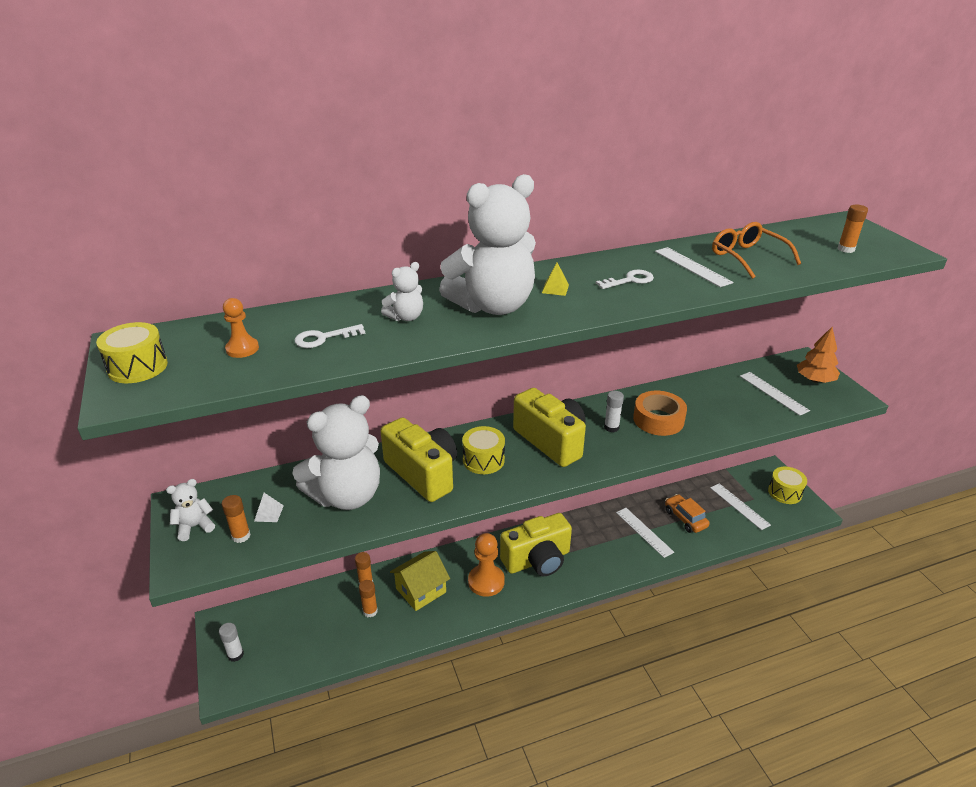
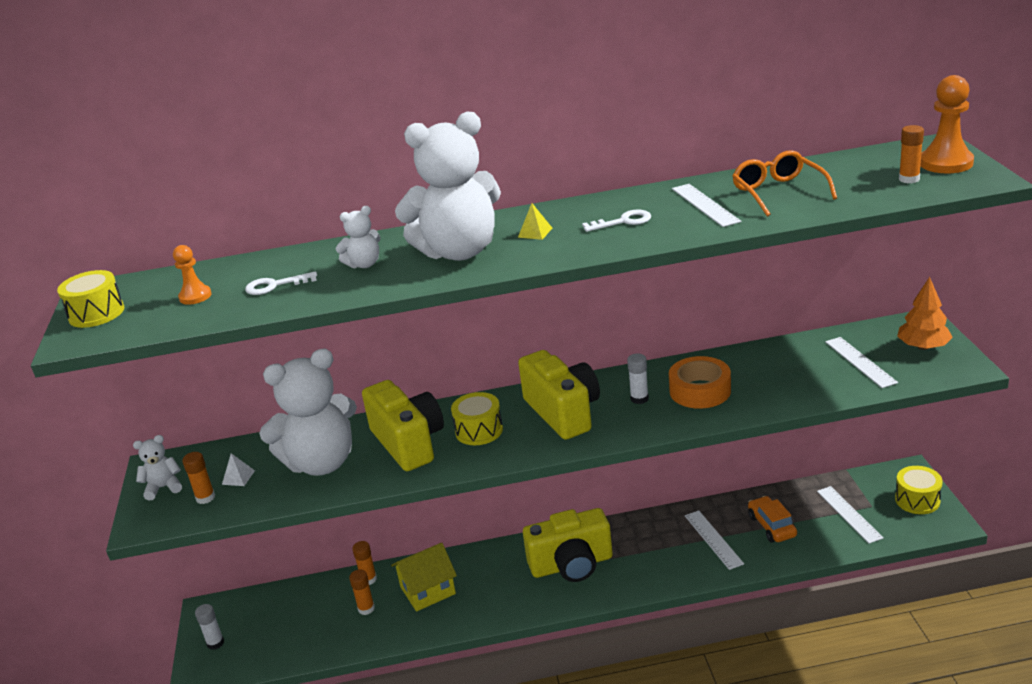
camera: 15 degrees right, 5 degrees down
(486, 581) = (504, 585): orange pawn -> orange pawn (946, 163)

